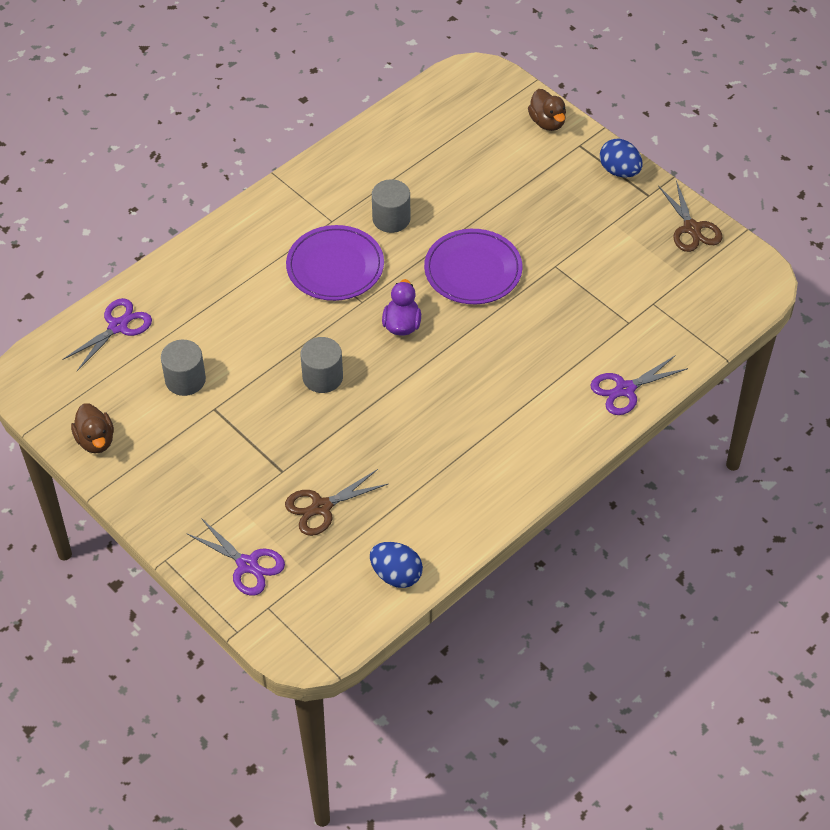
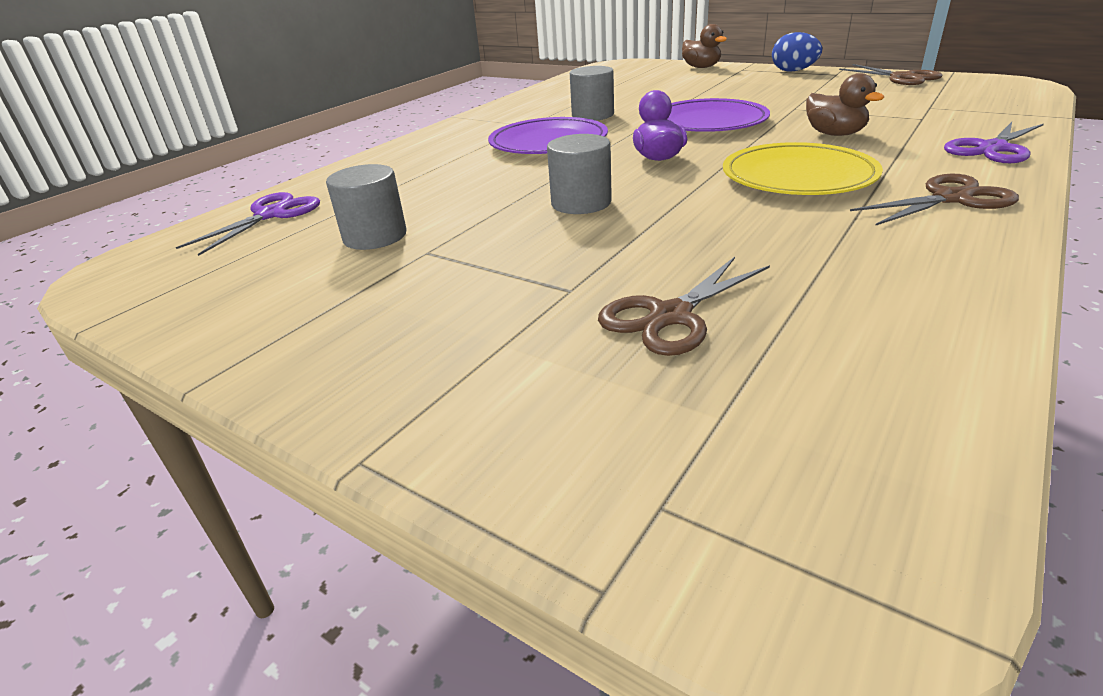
camera: 10 degrees left, 20 degrees down
(96, 440) = (216, 316): brown duck -> brown duck (834, 134)
(247, 565) = (565, 430): purple scissors -> none
(396, 575) = (912, 379): blue egg -> none
(474, 386) = (798, 176): none -> yellow plate
(539, 444) = (951, 199): none -> brown scissors

